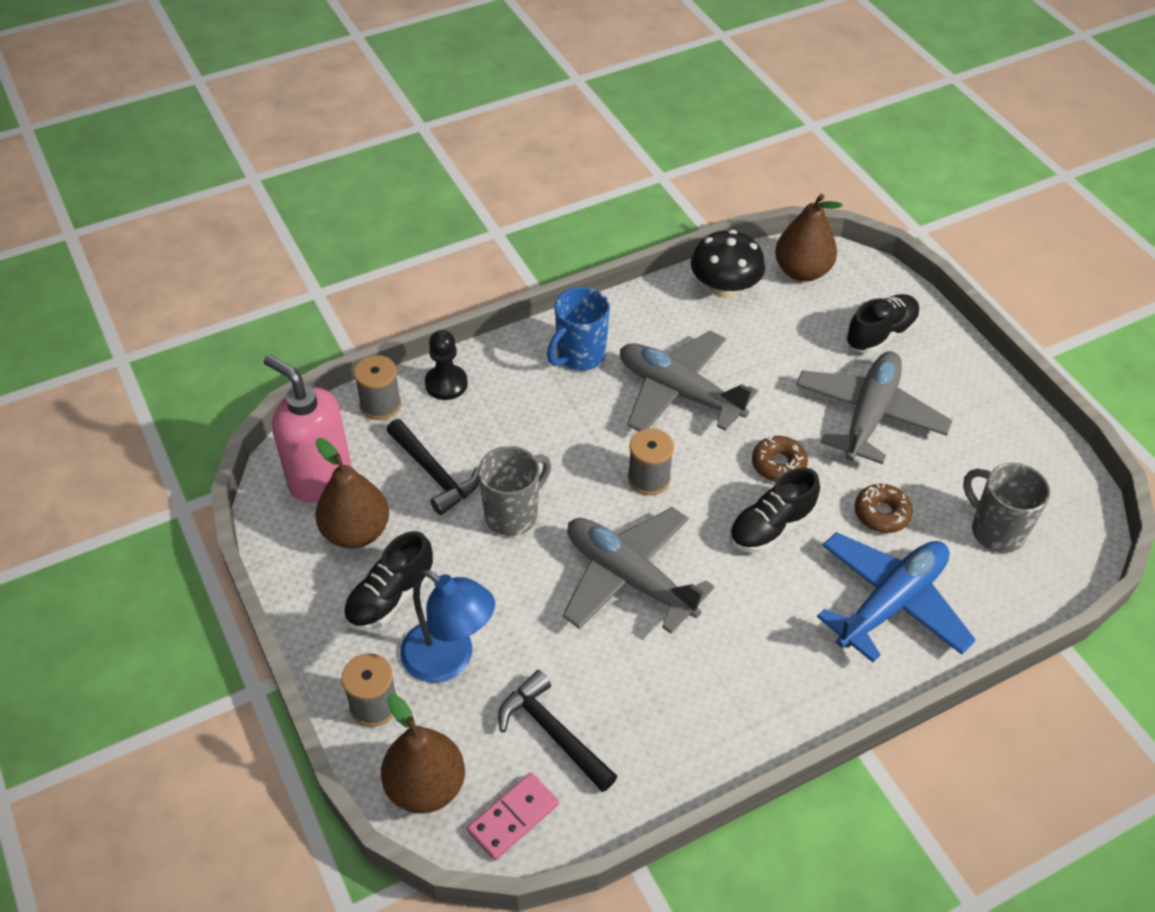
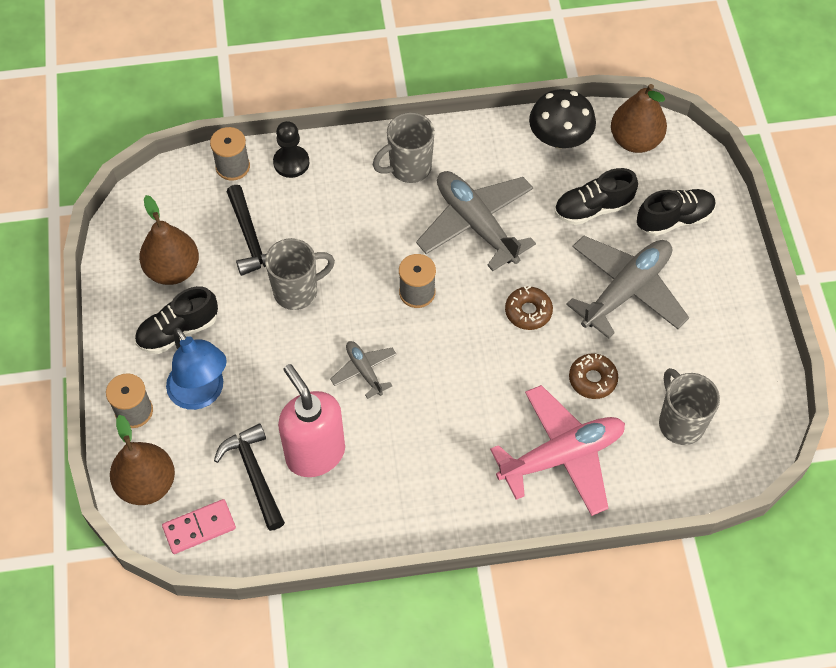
camera: 20 degrees right, 10 degrees up
(320, 479) = (162, 217): pink soap dispenser -> pink soap dispenser (315, 453)
(579, 356) = (409, 168): blue mug -> grey mug
(629, 578) = (364, 371): grey plane -> grey plane, size x0.50
(771, 527) = (496, 363): black shoe -> black shoe (593, 208)
(891, 603) = (561, 456): blue plane -> pink plane

